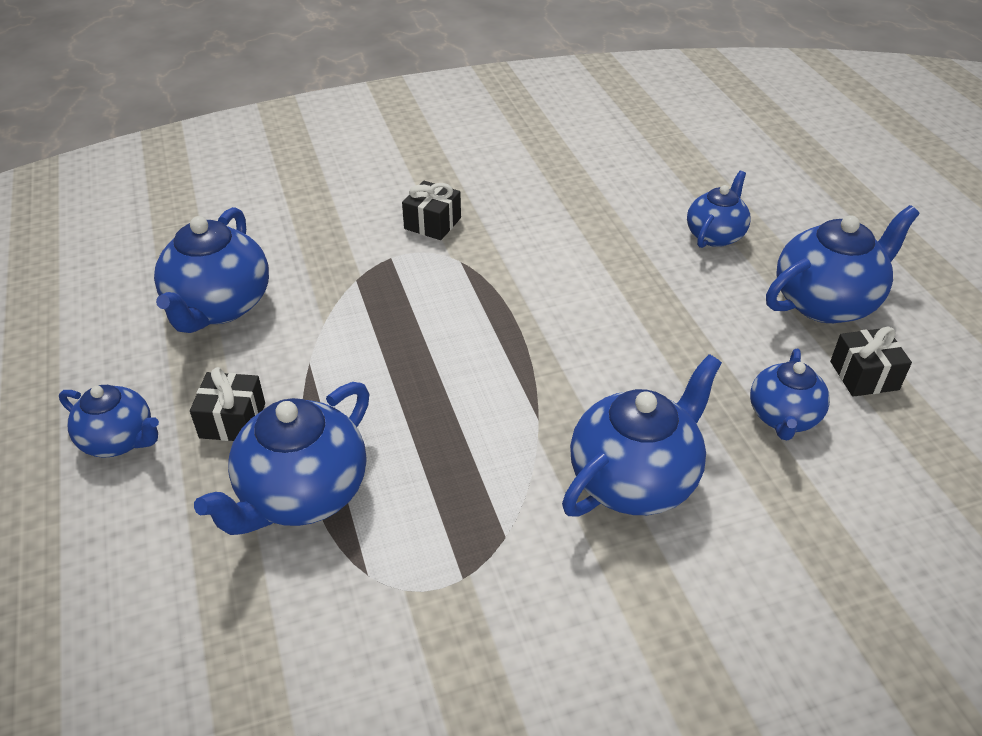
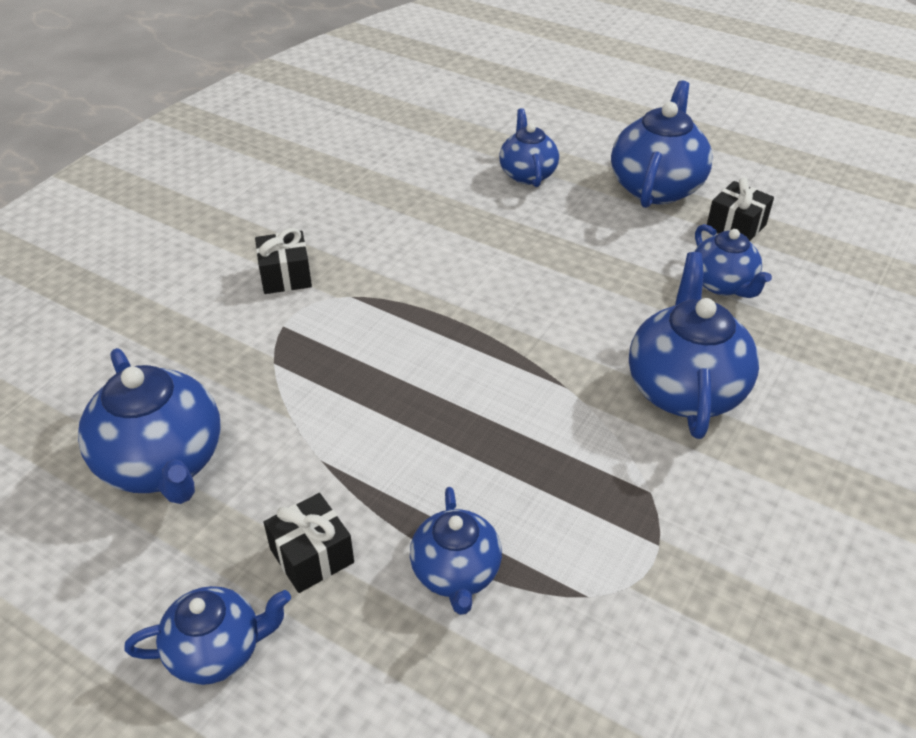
camera: 40 degrees left, 0 degrees up
(302, 494) = (456, 573): blue teapot -> blue teapot, size x0.62

